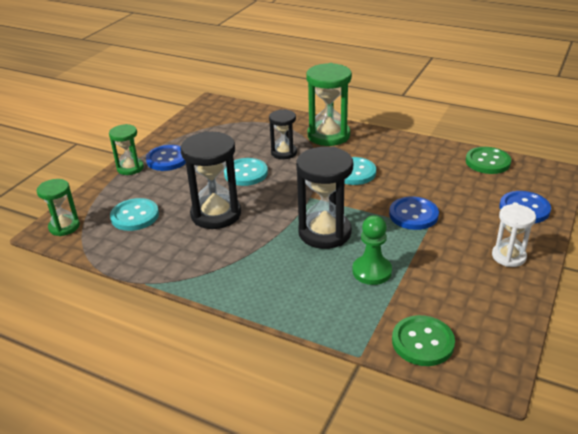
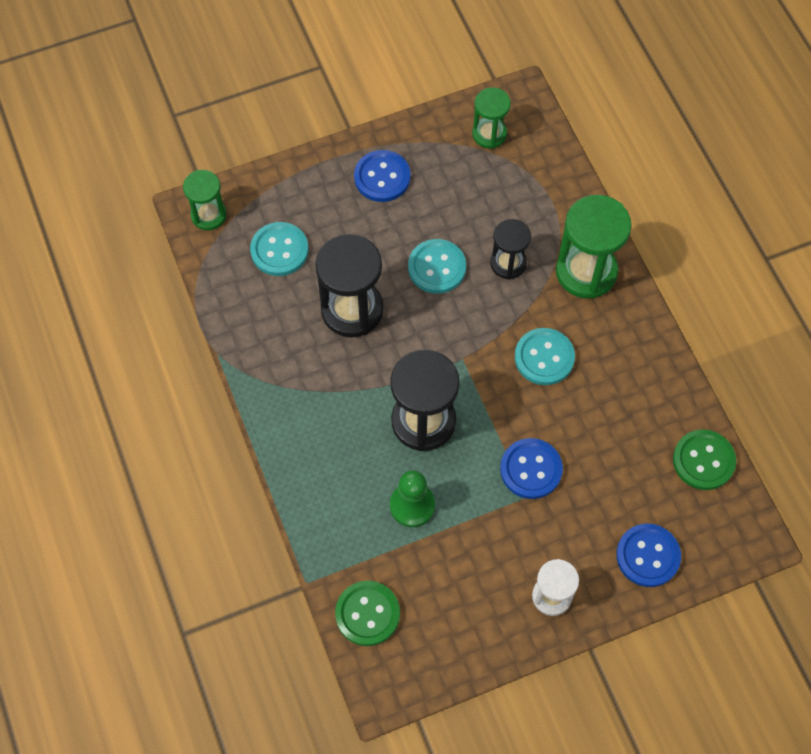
camera: 40 degrees right, 30 degrees up
(130, 168) = (335, 163): green hourglass -> green hourglass (489, 134)

